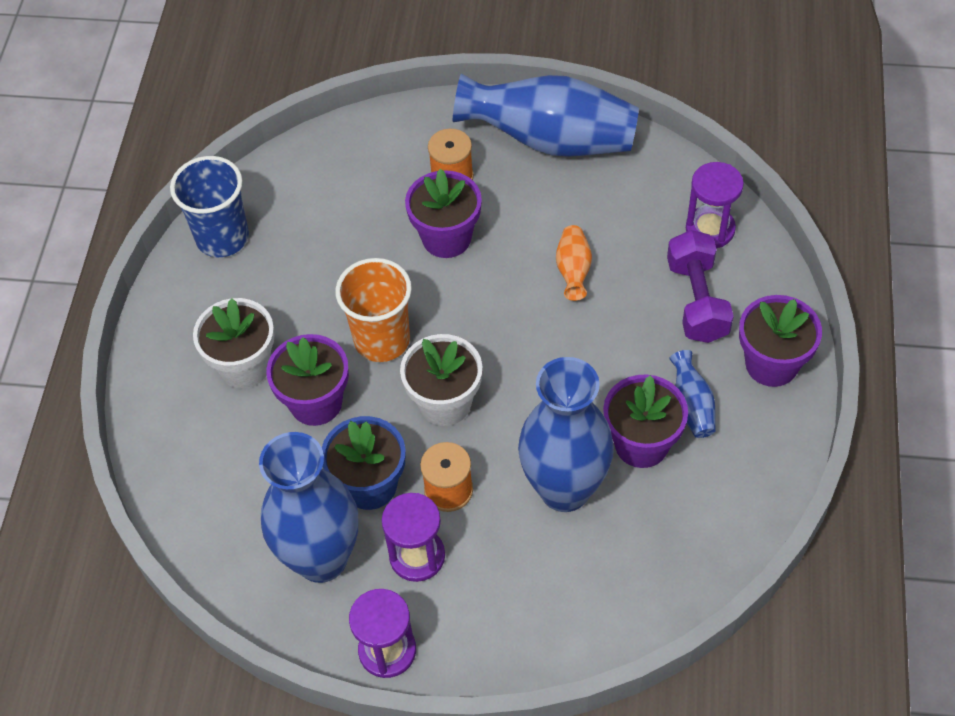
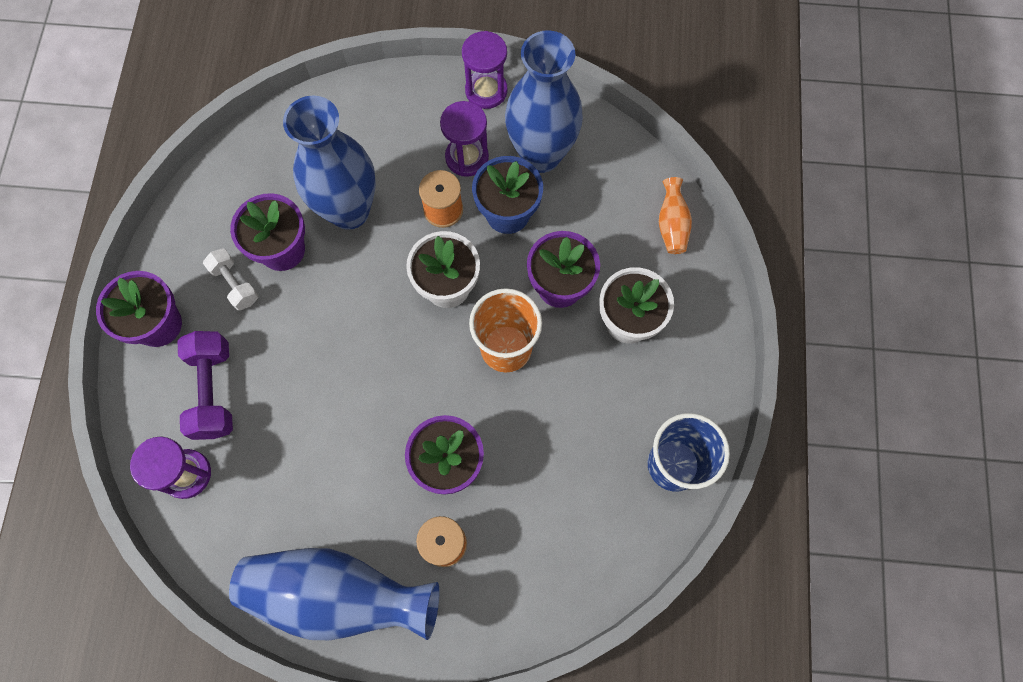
camera: 175 degrees right, 15 degrees up
(573, 270) = (326, 424): orange vase -> orange vase (671, 225)
(691, 406) = (235, 284): blue vase -> white dumbbell

